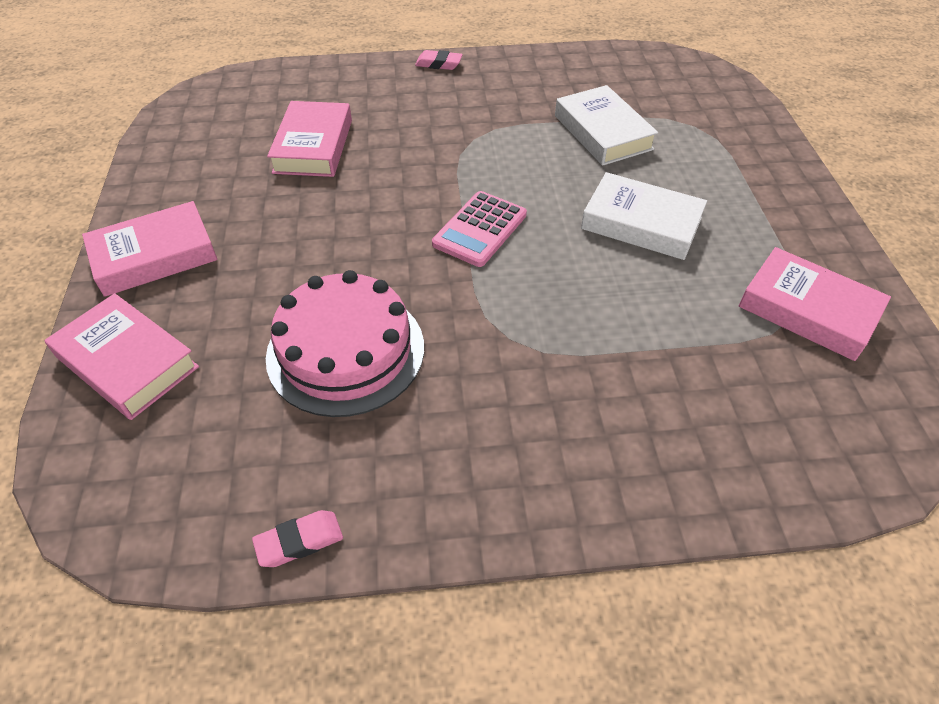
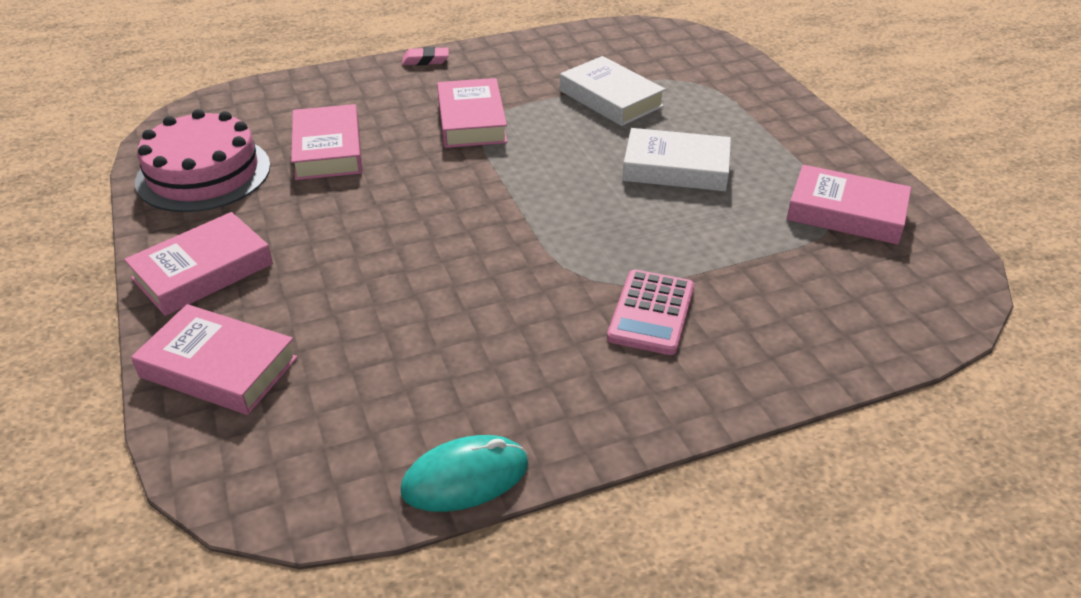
camera: 15 degrees left, 10 degrees down
(299, 541) = (465, 477): pink eraser -> turquoise mouse
(345, 351) = (440, 318): pink cake -> pink cake (203, 173)
(457, 136) = (471, 120): none -> pink book
(480, 229) = (527, 196): pink calculator -> pink calculator (651, 313)

